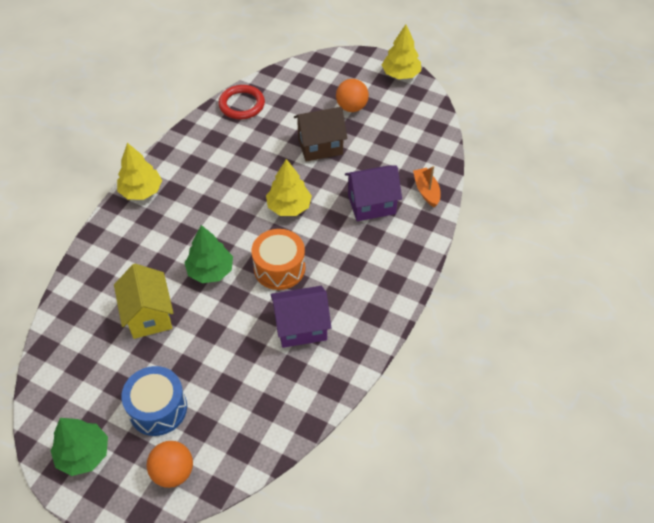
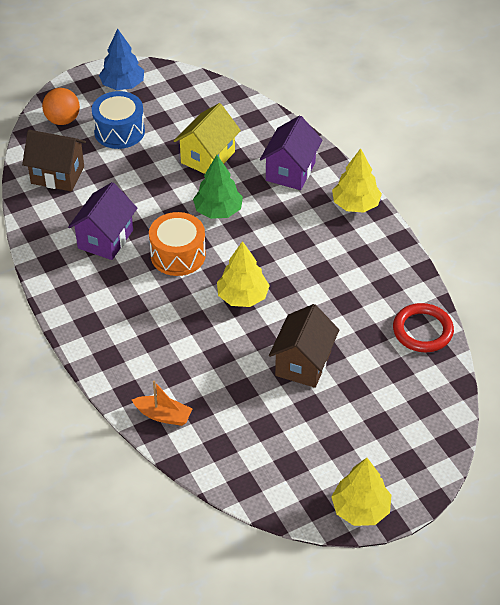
camera: 125 degrees right, 5 degrees down
(83, 454) = (122, 85): green tree -> blue tree
(149, 315) = (208, 157): yellow house -> yellow house turned 75 degrees counterclockwise
(253, 419) = (57, 175): none -> brown house
(351, 107) = (341, 425): orange ball -> none
(371, 204) = (188, 360): purple house -> purple house (290, 171)

